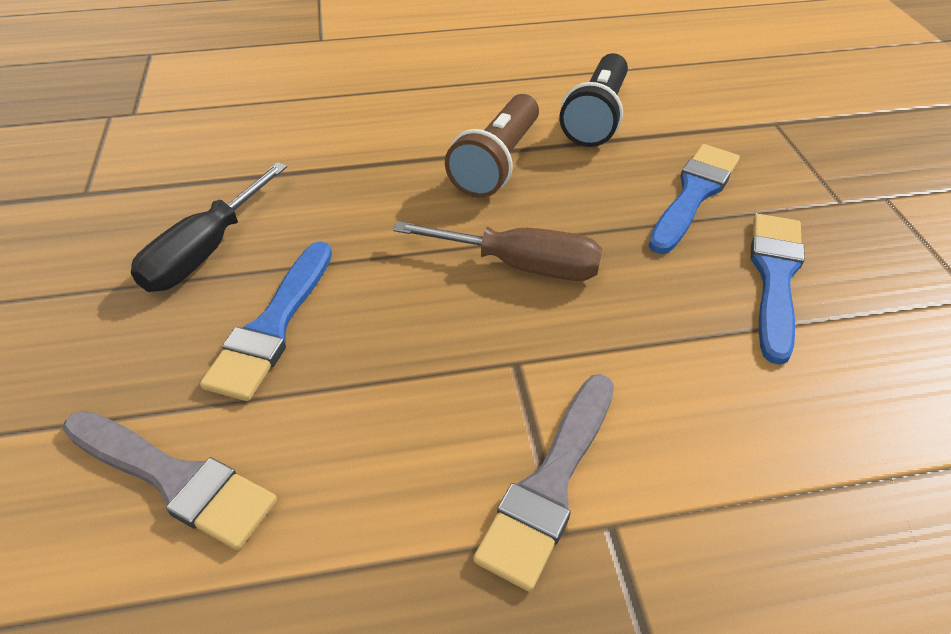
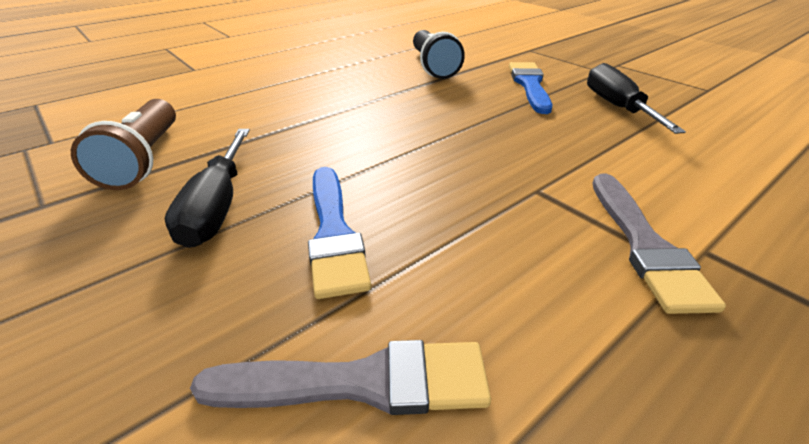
camera: 30 degrees left, 10 degrees down
(497, 163) = (398, 99): brown flashlight -> brown flashlight (144, 159)
(521, 265) = (476, 142): brown screwdriver -> none
(775, 278) = (617, 107): blue brush -> black screwdriver

